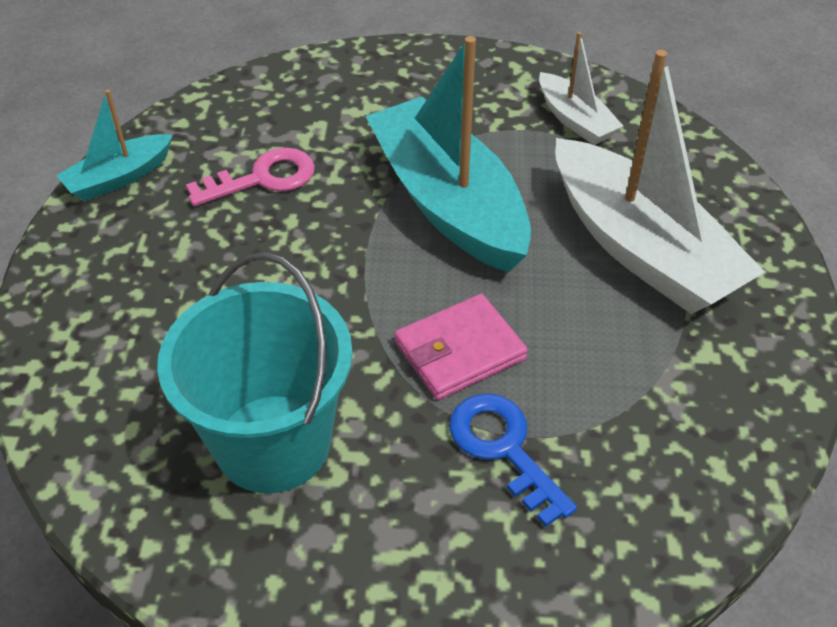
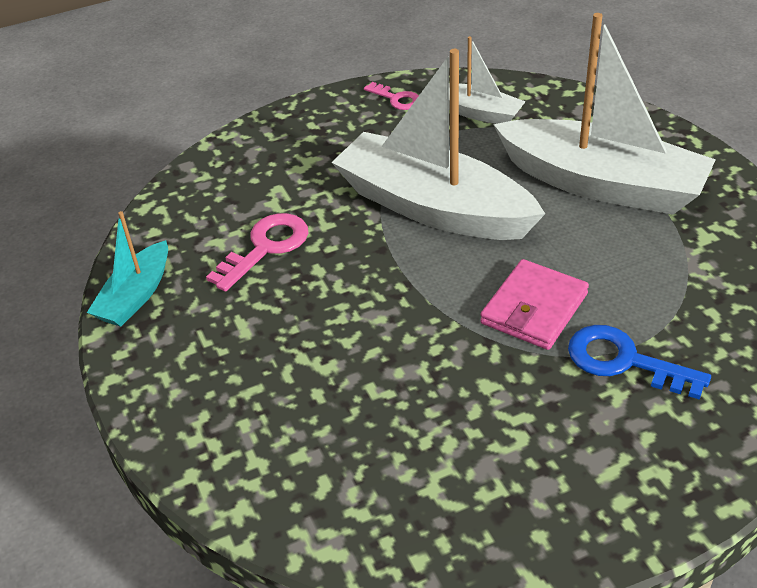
camera: 25 degrees left, 5 degrees down
(273, 443) = (450, 437): turquoise bucket -> none
(448, 202) = (433, 207): turquoise boat -> white boat
(505, 75) = (397, 99): none -> pink key

